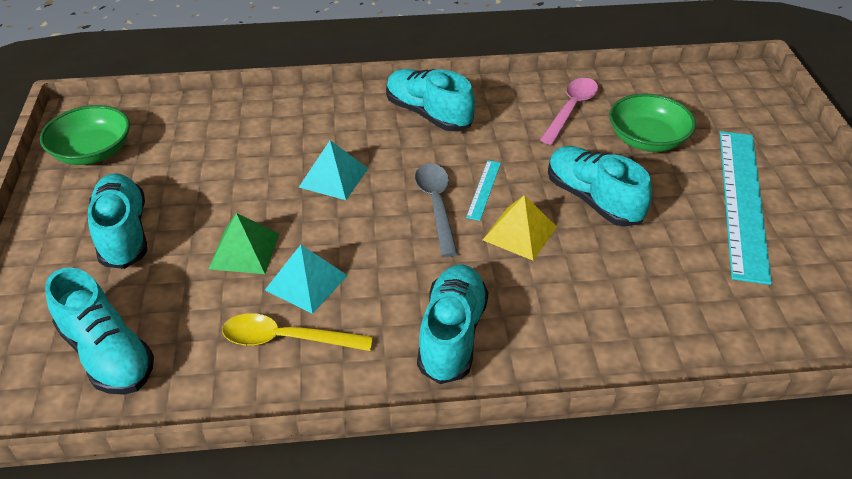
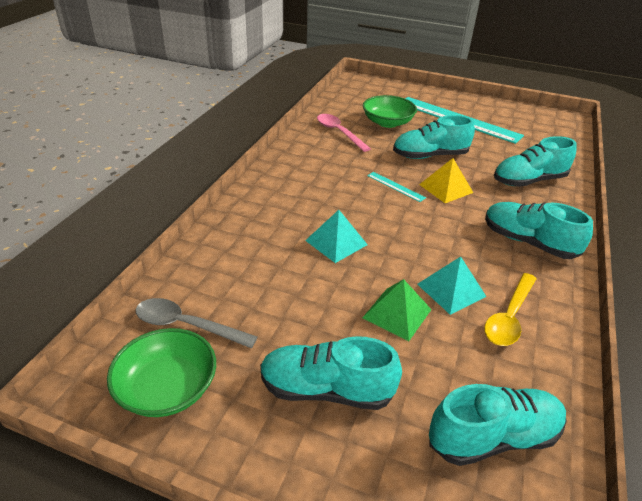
camera: 65 degrees left, 5 degrees down
(428, 114) = (295, 180): turquoise shoe -> turquoise shoe (529, 181)
(436, 205) = (400, 208): grey spoon -> grey spoon (187, 325)

